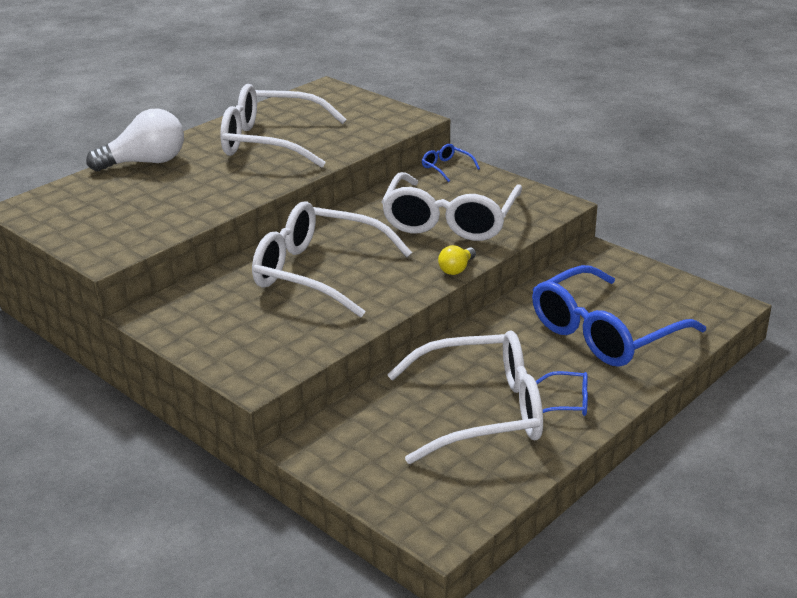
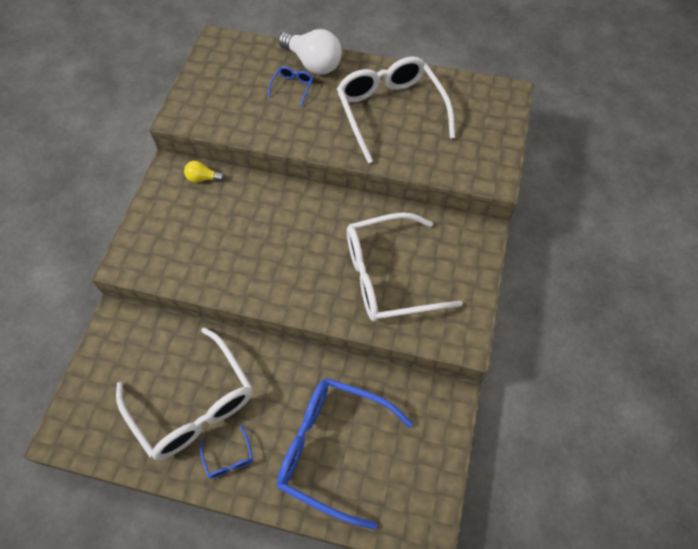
camera: 60 degrees right, 30 degrees up
(318, 272) = (266, 230): white glasses -> none
(446, 168) = (474, 233): blue glasses -> blue glasses (292, 87)
(456, 269) = (317, 314): yellow light bulb -> yellow light bulb (203, 178)

